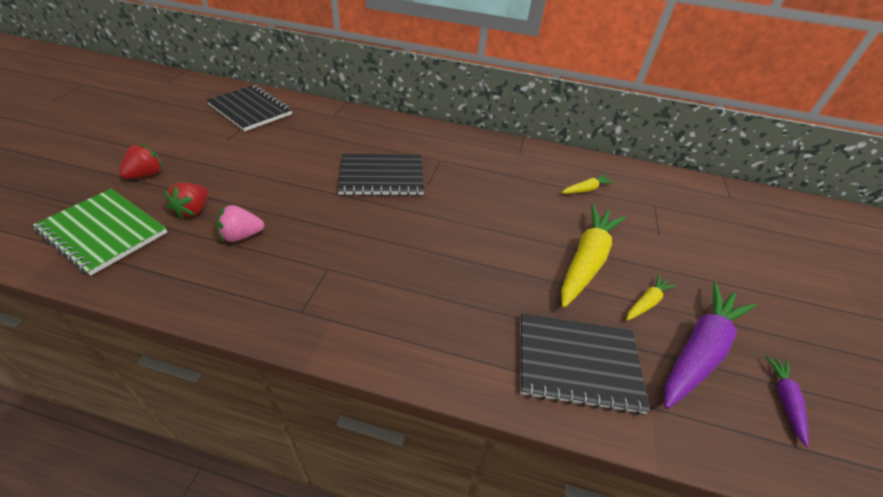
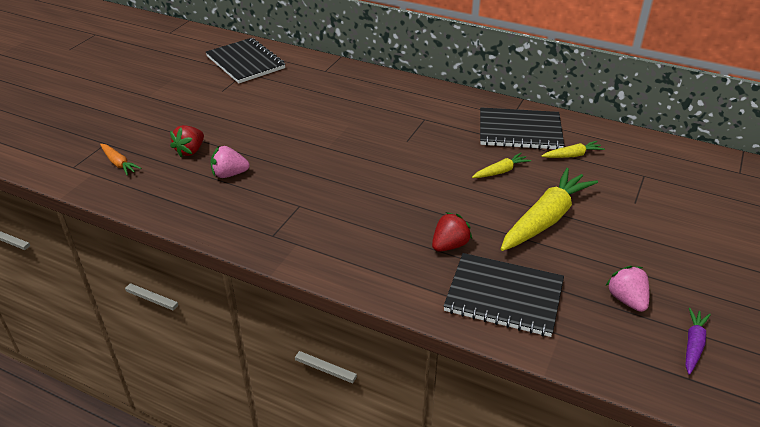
camera: 15 degrees right, 5 degrees down
(103, 232) = (119, 163): green notebook -> orange carrot
(146, 174) = (151, 119): red strawberry -> red strawberry (449, 245)
(381, 177) = (362, 132): black notebook -> black notebook (520, 131)
(646, 302) = (592, 258): yellow carrot -> yellow carrot (500, 171)
(698, 350) = (626, 300): purple carrot -> pink strawberry

